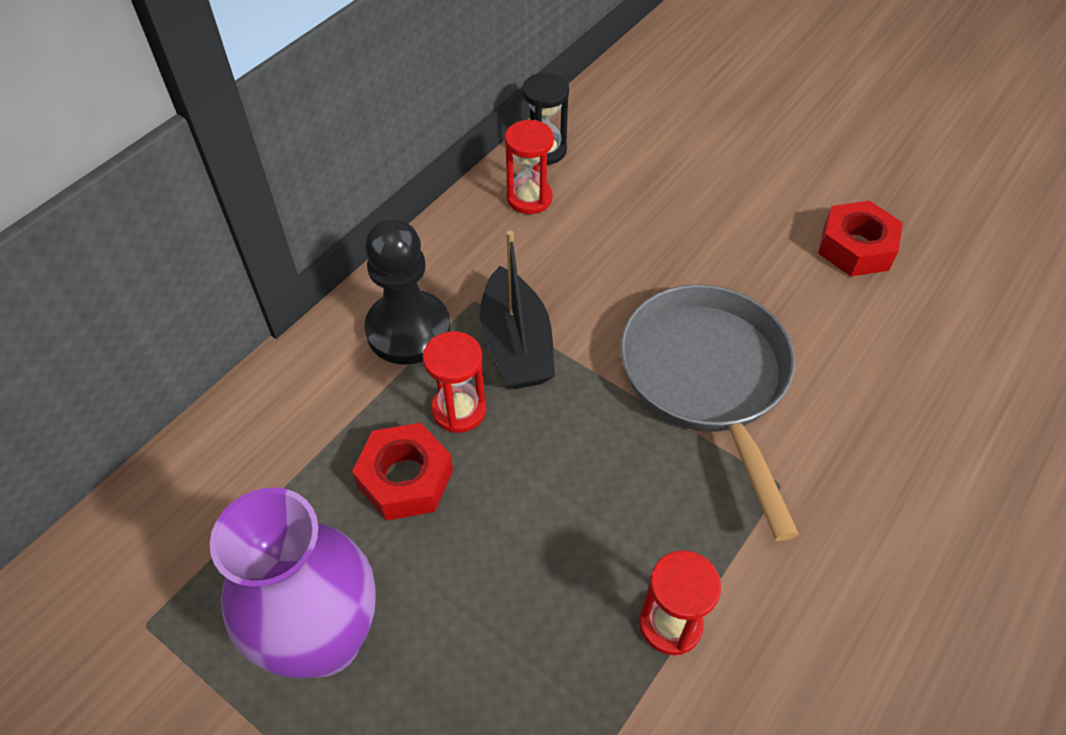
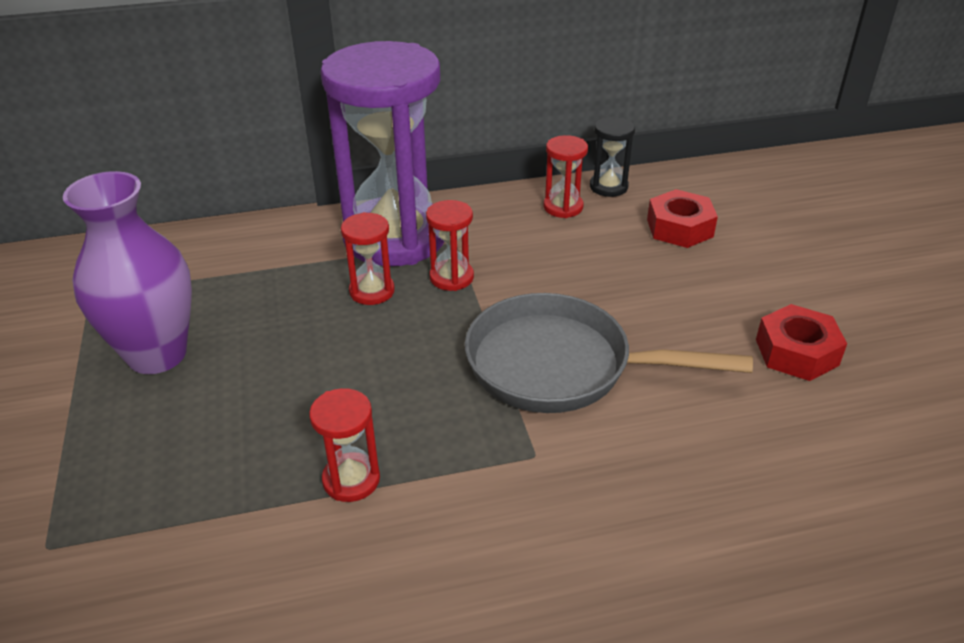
camera: 40 degrees right, 15 degrees down
(405, 479) = (297, 307): red nut -> red nut (679, 228)
(408, 330) = (395, 237): black pawn -> purple hourglass
(516, 344) = (451, 277): black boat -> red hourglass
(707, 380) = (560, 366): grey pan -> grey pan turned 105 degrees counterclockwise

